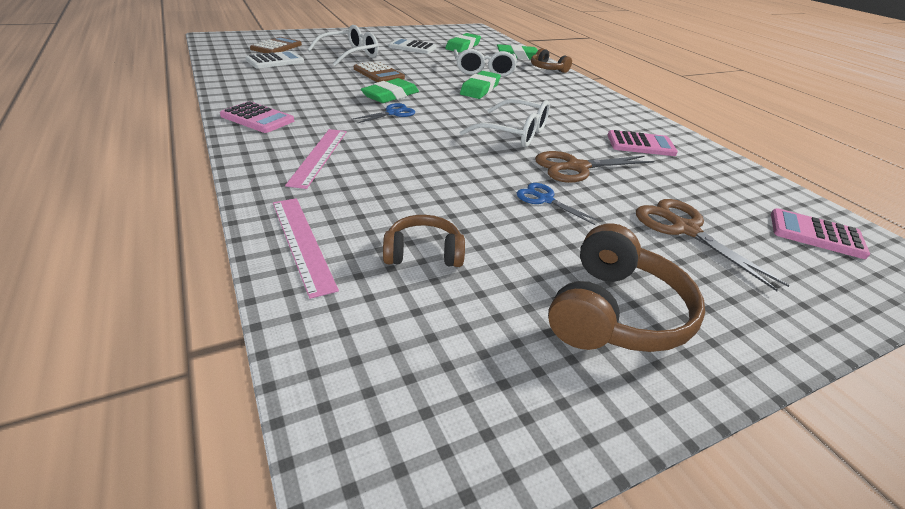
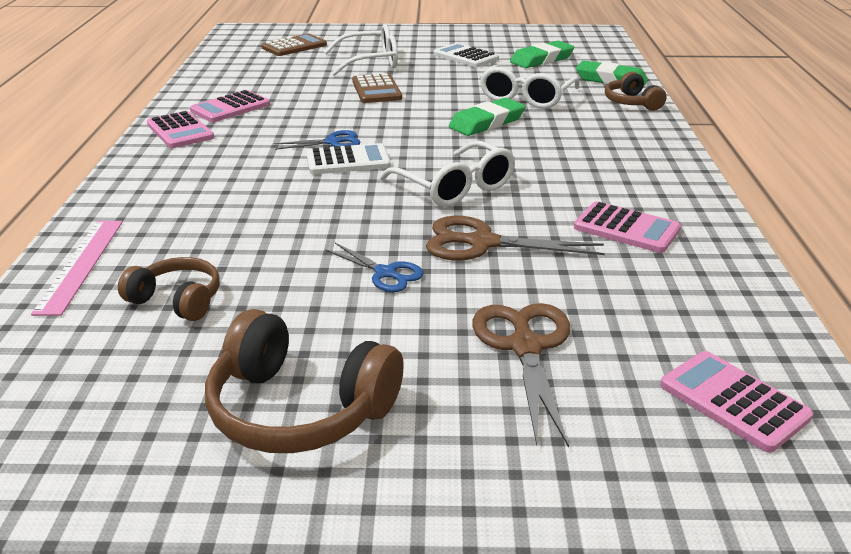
camera: 30 degrees right, 5 degrees down
(275, 61) = (273, 64): white calculator -> white calculator (348, 161)
(279, 96) = (230, 108): none -> pink calculator
(319, 156) = (194, 181): pink ruler -> none
(390, 95) = (357, 119): green eraser -> none
(545, 199) = (385, 273): blue scissors -> blue scissors turned 150 degrees clockwise
(615, 312) = (299, 409): brown headphones -> brown headphones turned 60 degrees clockwise

